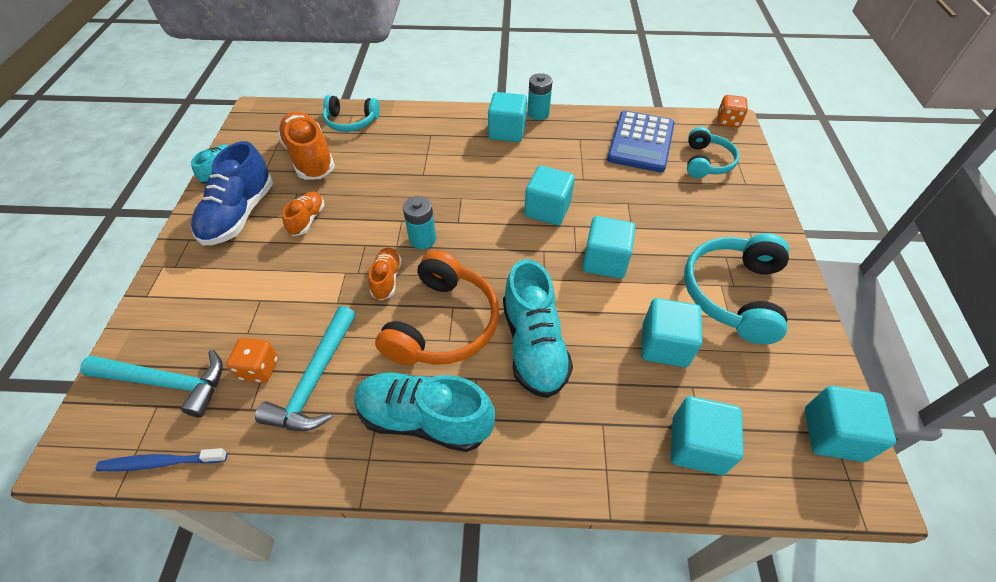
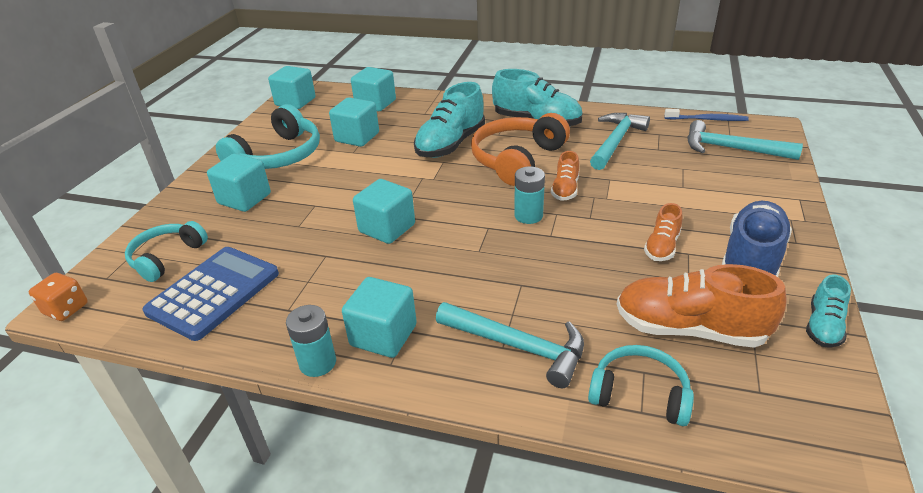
camera: 165 degrees left, 15 degrees down
(259, 368) = (661, 149): orange dice -> none
(310, 158) = (689, 329): orange shoe -> orange shoe turned 120 degrees clockwise
(421, 136) = (517, 346): none -> turquoise hammer
(534, 345) = (450, 144): turquoise shoe -> turquoise shoe turned 150 degrees counterclockwise
(605, 261) = (361, 183): turquoise cube -> turquoise cube (244, 199)

